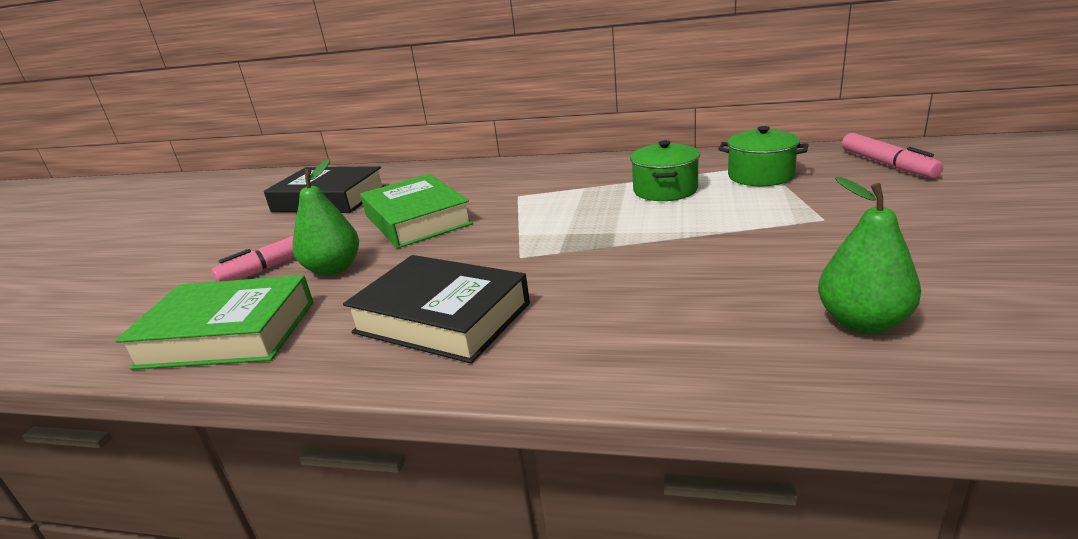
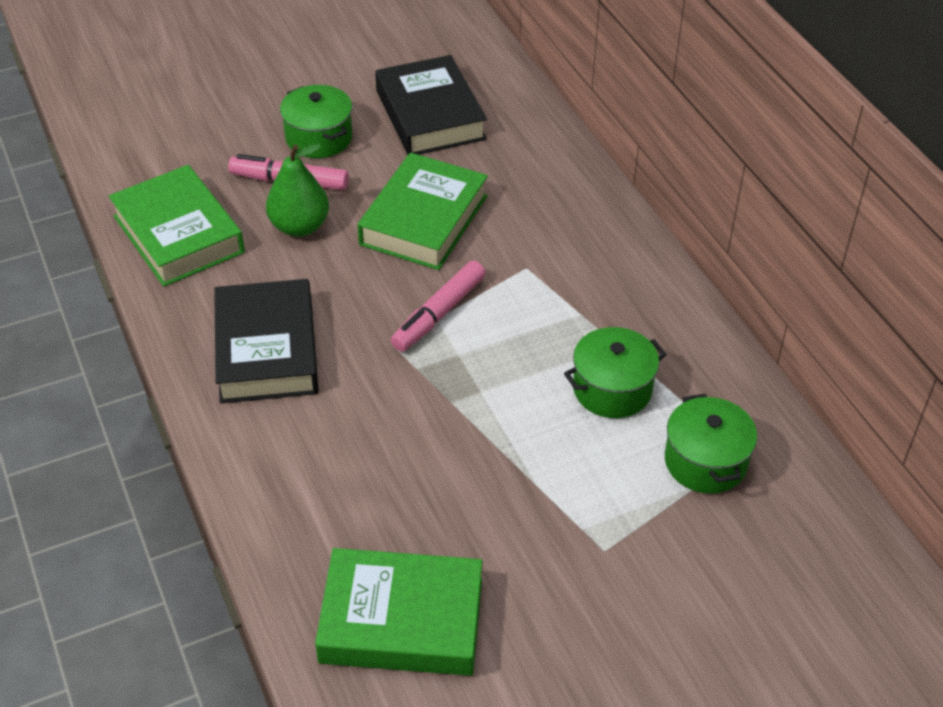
camera: 50 degrees right, 20 degrees up
(265, 241) = (319, 138): none -> green pot
(862, 322) = (401, 620): green pear -> green book
(887, 164) = (815, 574): pink marker -> pink marker (438, 314)

